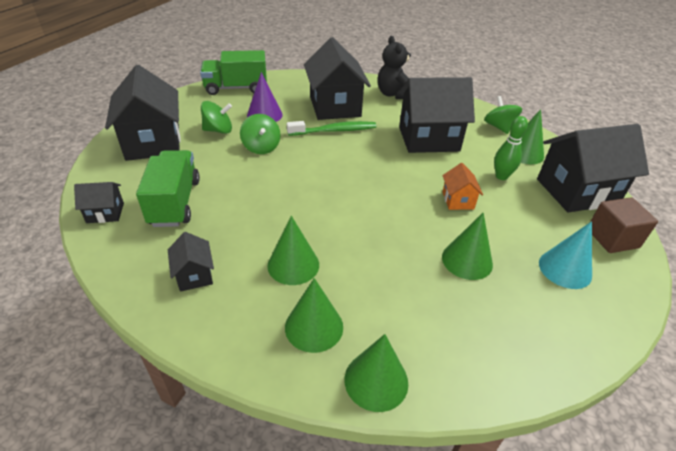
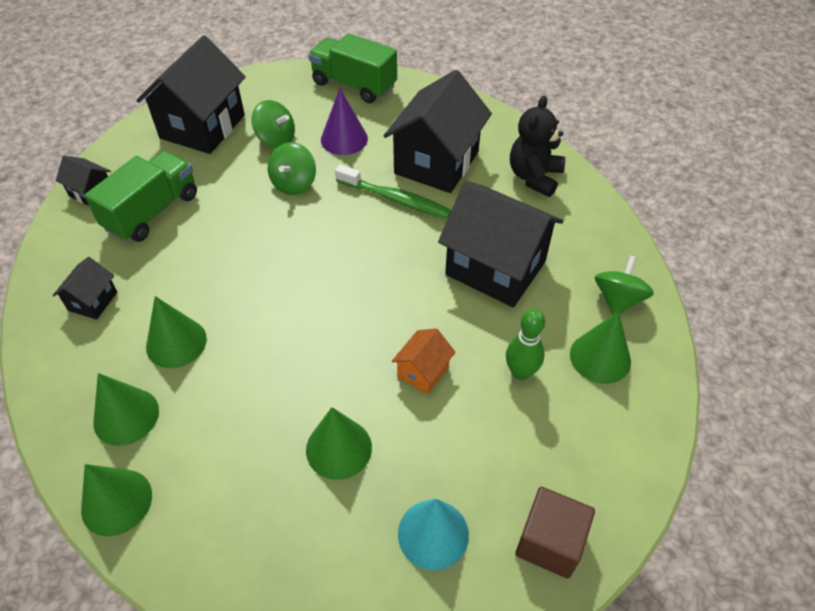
camera: 40 degrees right, 10 degrees up
(577, 191) = (596, 454): black house -> none

